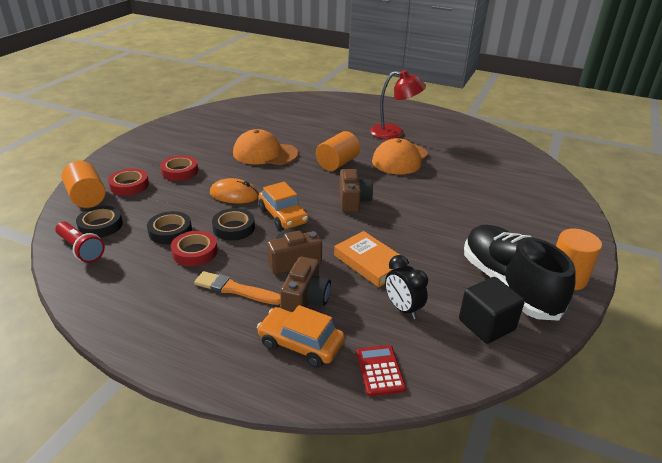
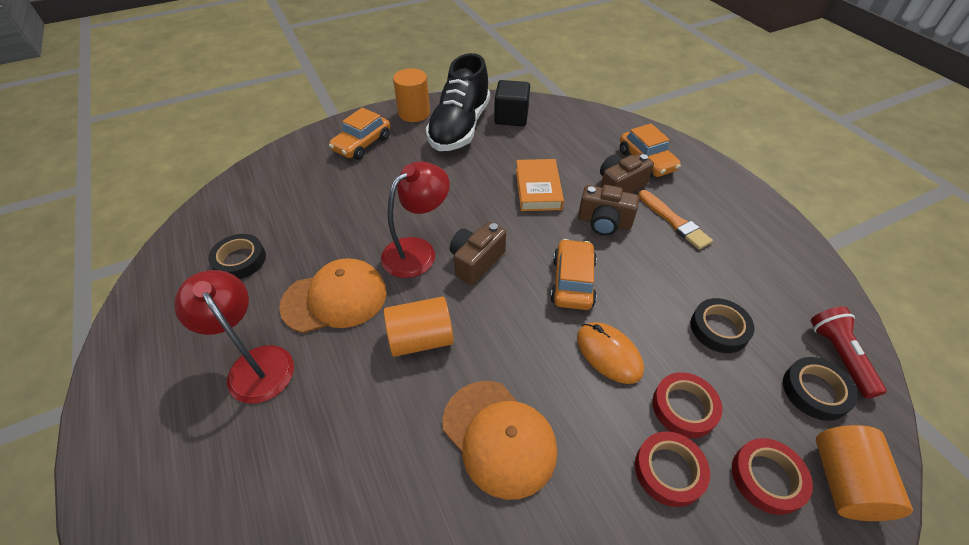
camera: 140 degrees left, 15 degrees up
(195, 252) = (698, 282): red tape -> red tape (684, 407)
(234, 228) = (640, 294): black tape -> black tape (240, 260)
(380, 370) = (606, 127): red calculator -> none
(393, 191) = (417, 250): none -> red lamp
(403, 308) = (553, 148): black clock -> none
(544, 230) = (362, 144): none -> orange car

